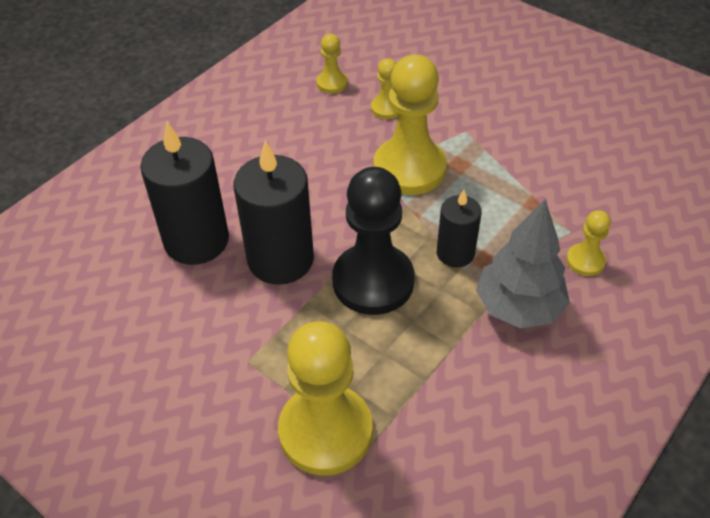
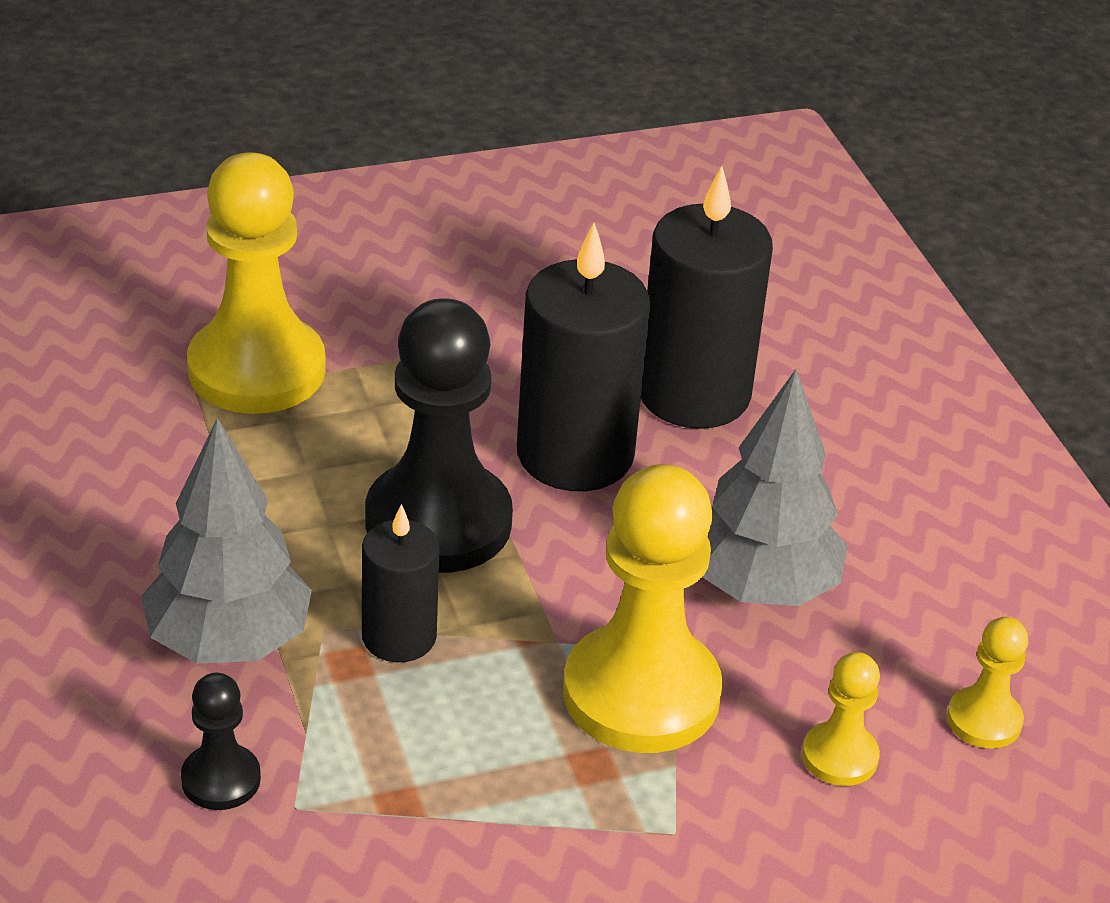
camera: 120 degrees right, 10 degrees down
(314, 163) = (761, 587): none -> grey tree
(585, 261) = (221, 779): yellow pawn -> black pawn

